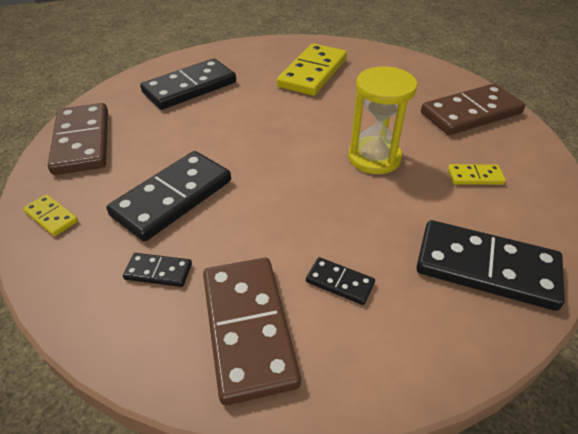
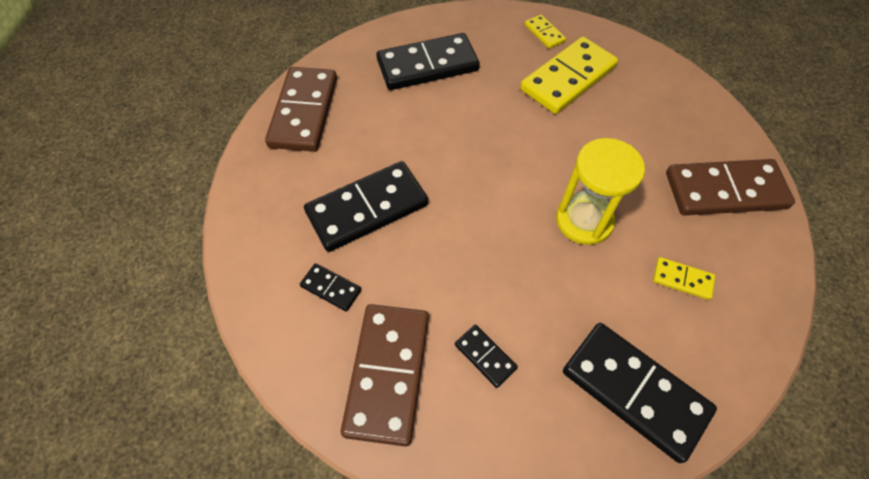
camera: 20 degrees right, 15 degrees up
(51, 217) = (257, 196): yellow domino -> yellow domino (544, 33)

